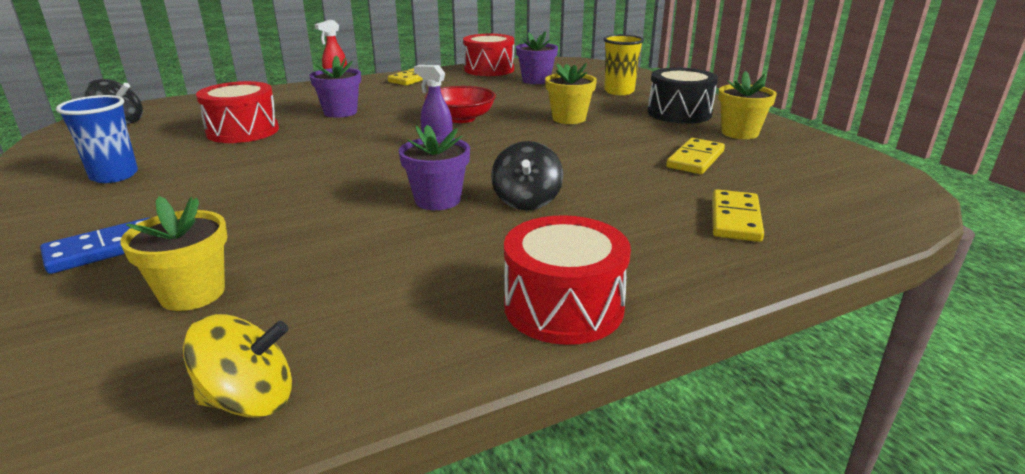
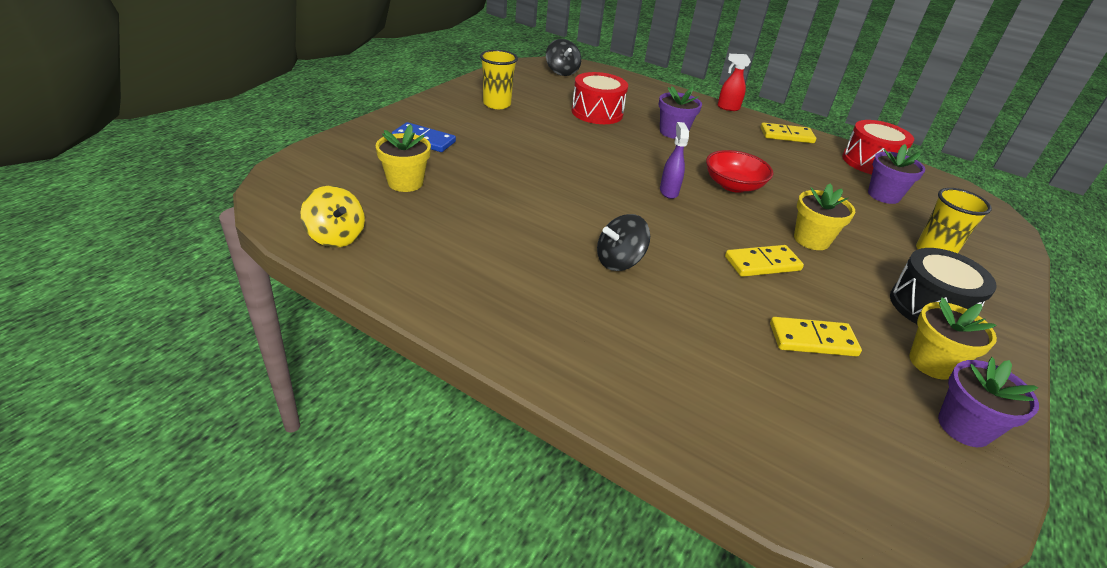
camera: 55 degrees right, 10 degrees up
(114, 176) = (497, 104): blue cup -> yellow cup
(437, 200) = (580, 222): purple flower pot -> purple flower pot (964, 427)
(563, 307) = (487, 317): red drum -> none
(735, 219) = (703, 386): yellow domino -> yellow domino (762, 263)

